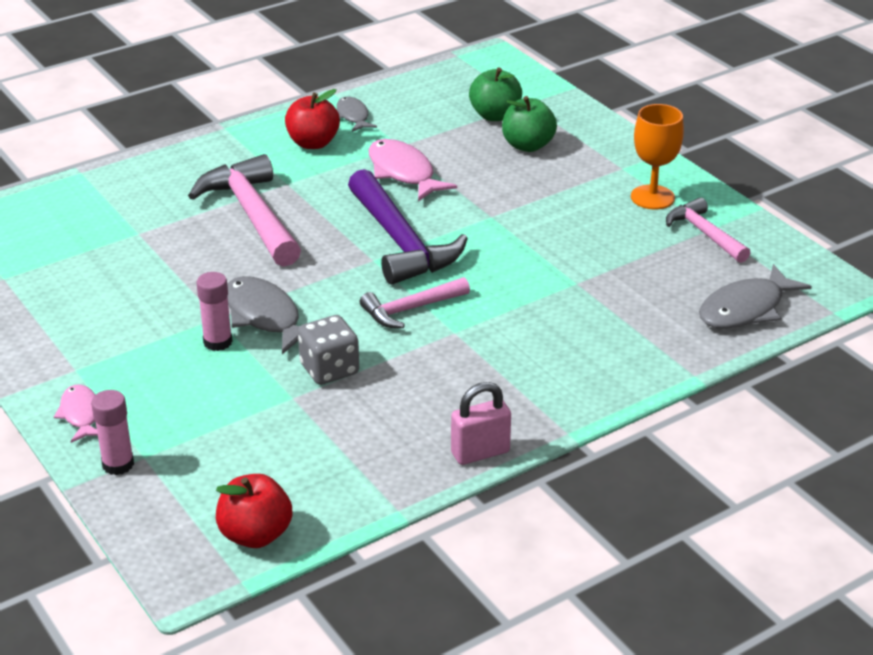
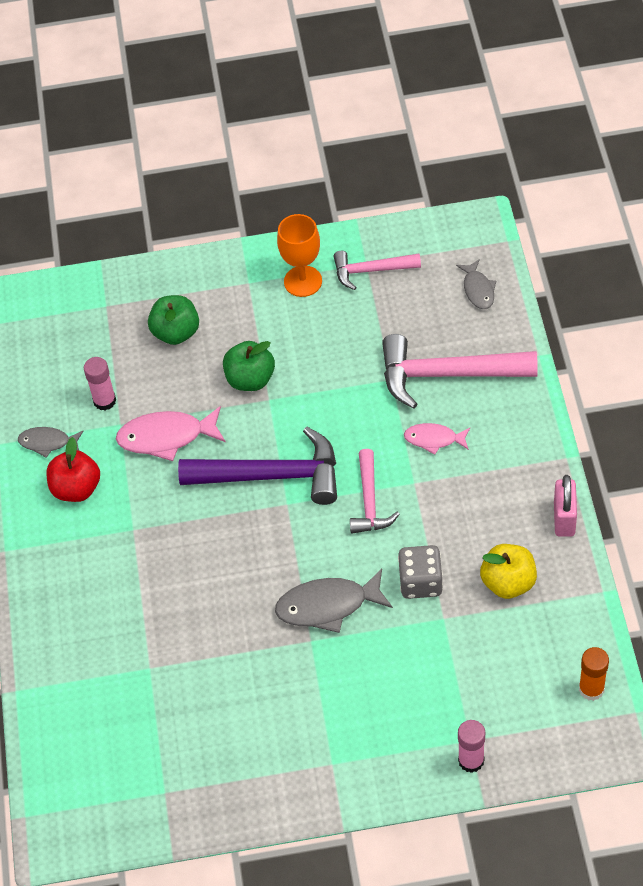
camera: 60 degrees left, 20 degrees up
(80, 414) = (395, 773): pink fish -> pink fish (434, 439)
(218, 342) = (346, 649): pink glue stick -> pink glue stick (104, 401)
(252, 214) = (169, 571): pink hammer -> pink hammer (446, 374)
(255, 535) = (591, 689): red apple -> orange glue stick
(366, 432) = (508, 582): none -> yellow apple
(495, 115) = (113, 337): green apple -> green apple (250, 379)
(746, 309) = (478, 289): grey fish -> grey fish, size x0.60

